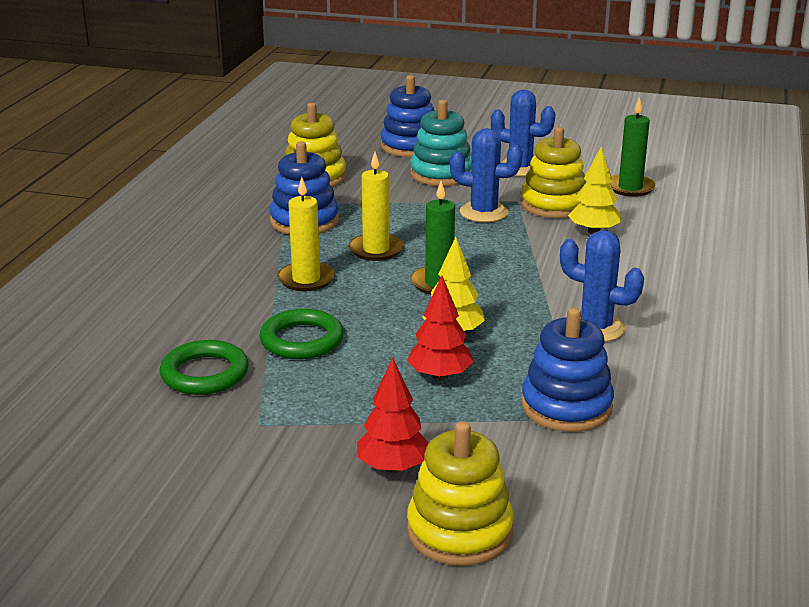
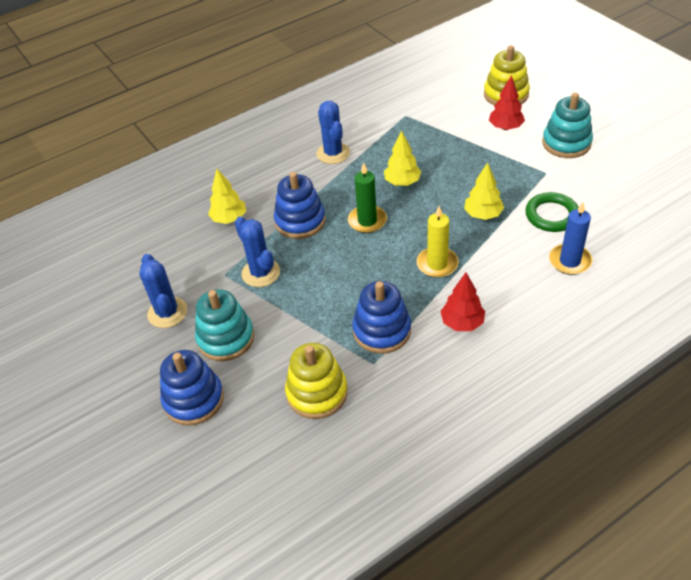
camera: 135 degrees left, 20 degrees up
(143, 336) = (569, 261): none -> blue candle
(261, 484) = (566, 143): none -> turquoise stacking toy
(302, 340) = (483, 214): green ring -> yellow tree
(376, 250) = (368, 270): yellow candle -> none
(440, 376) = (438, 160): red tree -> red tree (462, 323)
(554, 205) = (211, 256): yellow stacking toy -> none
(566, 406) = (404, 122): blue stacking toy -> blue stacking toy (300, 221)
(630, 188) = (143, 248): green candle -> none

